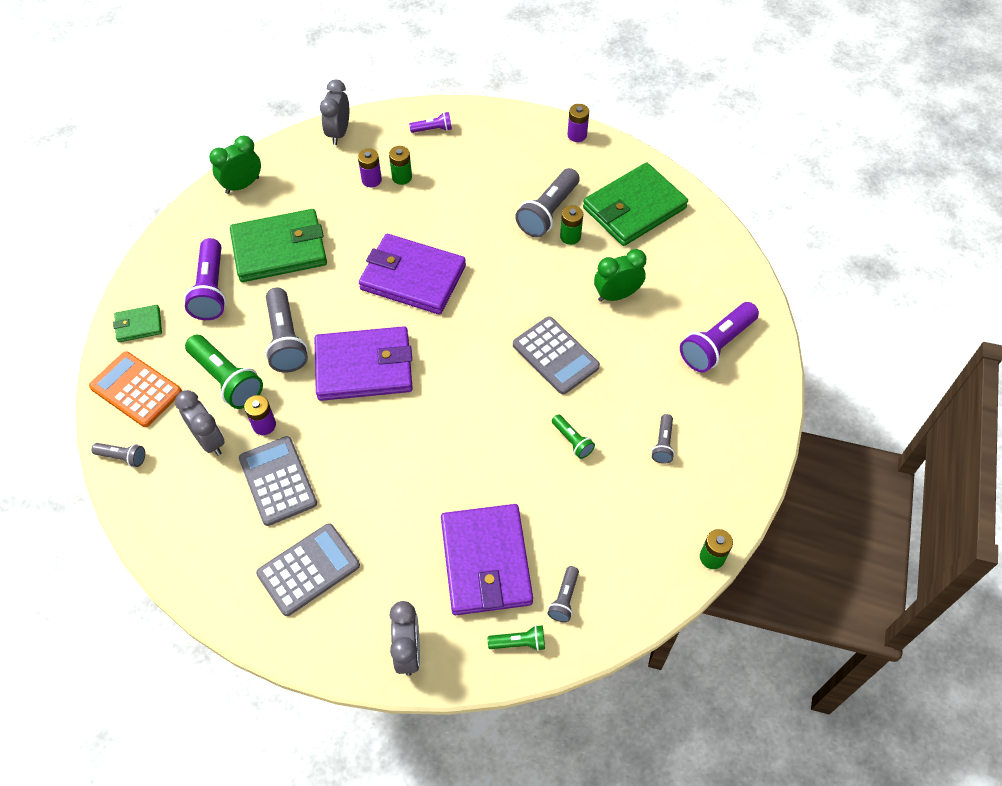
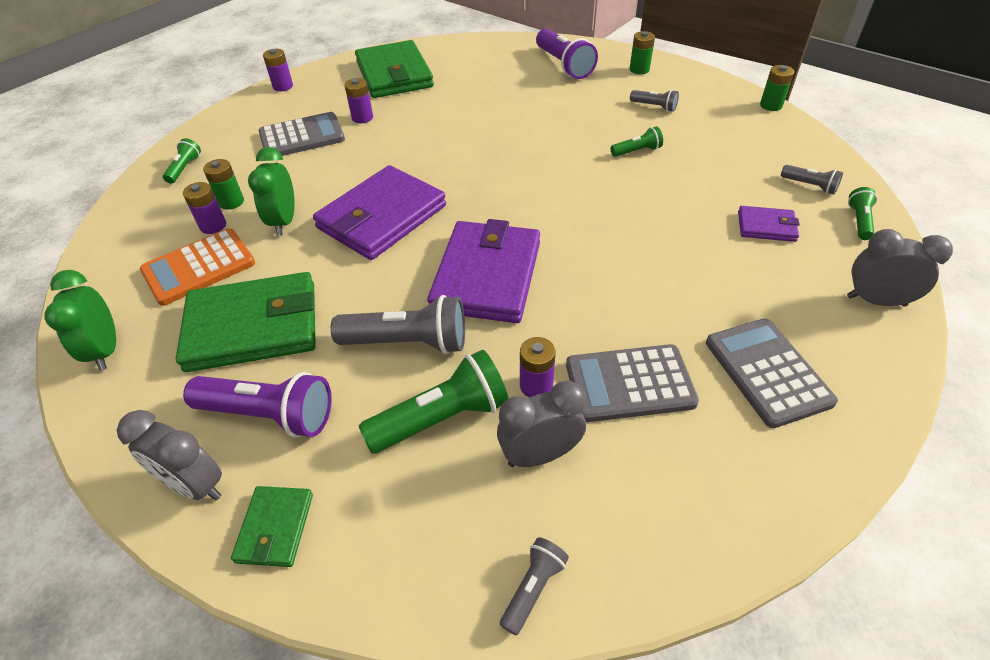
camera: 70 degrees left, 10 degrees down
(136, 390) = (405, 549): orange calculator -> orange calculator (199, 267)
(279, 249) = (253, 326): green wallet -> green wallet turned 75 degrees clockwise
(339, 133) = (112, 241): grey clock -> grey clock (195, 485)
(433, 129) = (185, 168): purple flashlight -> green flashlight
(486, 562) = (766, 226): purple wallet -> purple wallet, size x0.48
(548, 212) = (362, 118): grey flashlight -> purple battery
(555, 356) = (536, 143): grey calculator -> grey calculator (302, 137)
(570, 236) = (401, 111): green battery -> green battery (639, 69)
(616, 295) = (485, 100): green clock -> green clock (284, 222)

